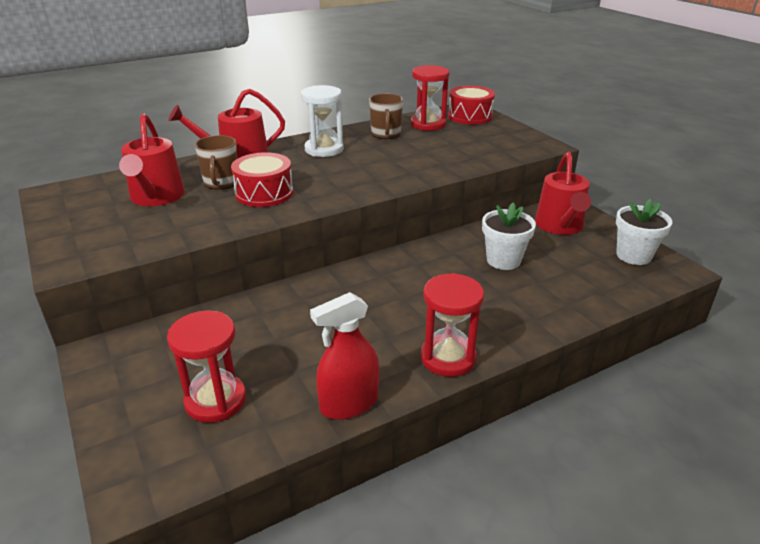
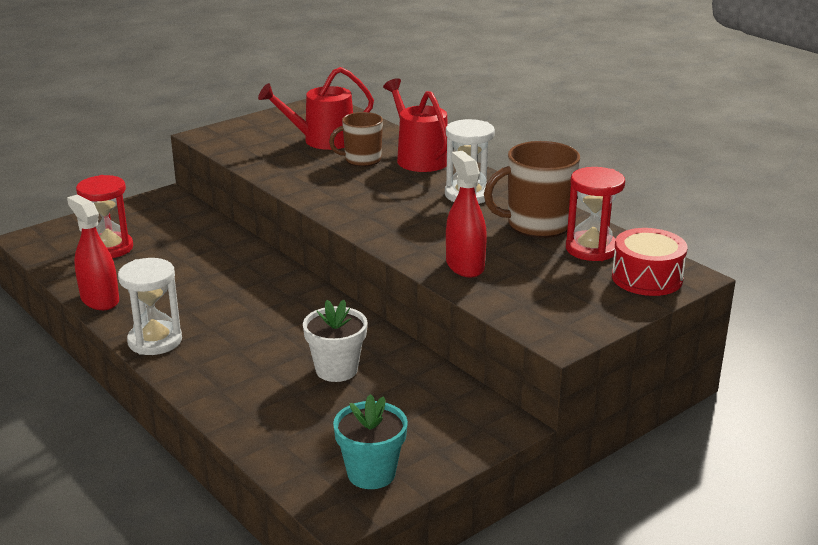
camera: 80 degrees right, 5 degrees down
(264, 193) = (344, 181): red drum -> none
(386, 134) = (537, 224): brown mug -> brown mug, size x1.56
(444, 161) = (465, 265): none -> red spray bottle
(448, 358) = (155, 341): red hourglass -> white hourglass
(560, 226) = (438, 415): red watering can -> none
(633, 255) = (371, 473): white flower pot -> turquoise flower pot

